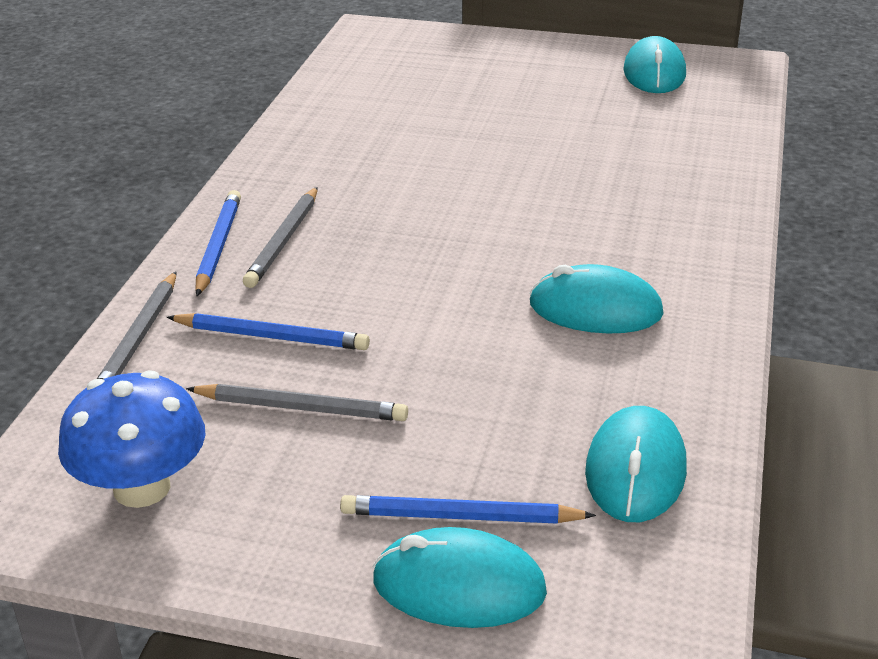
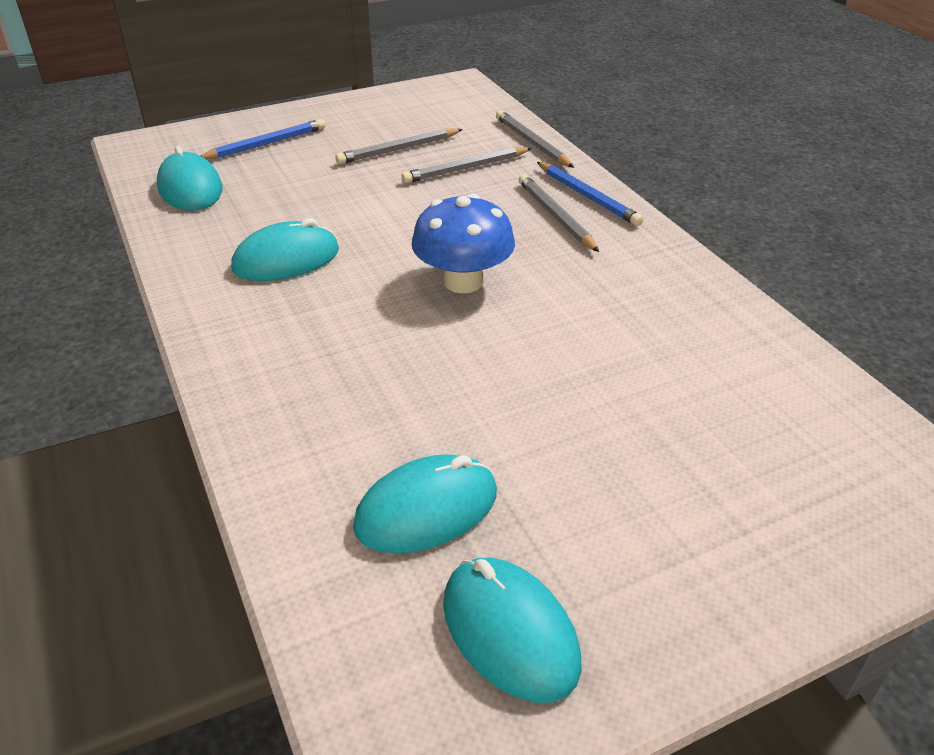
camera: 140 degrees right, 5 degrees up
(142, 488) = (422, 105): blue mushroom -> blue mushroom (463, 281)
(272, 337) = (465, 168): blue pencil -> grey pencil
(459, 586) = (243, 127): turquoise mouse -> turquoise mouse (426, 509)

